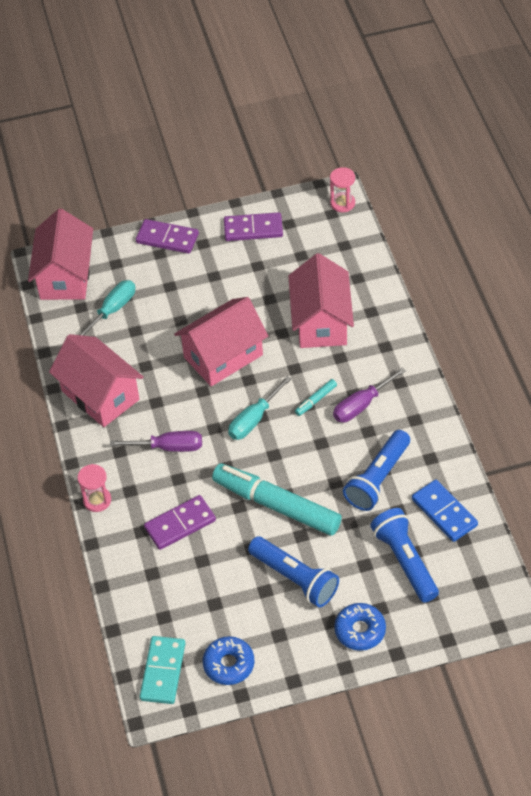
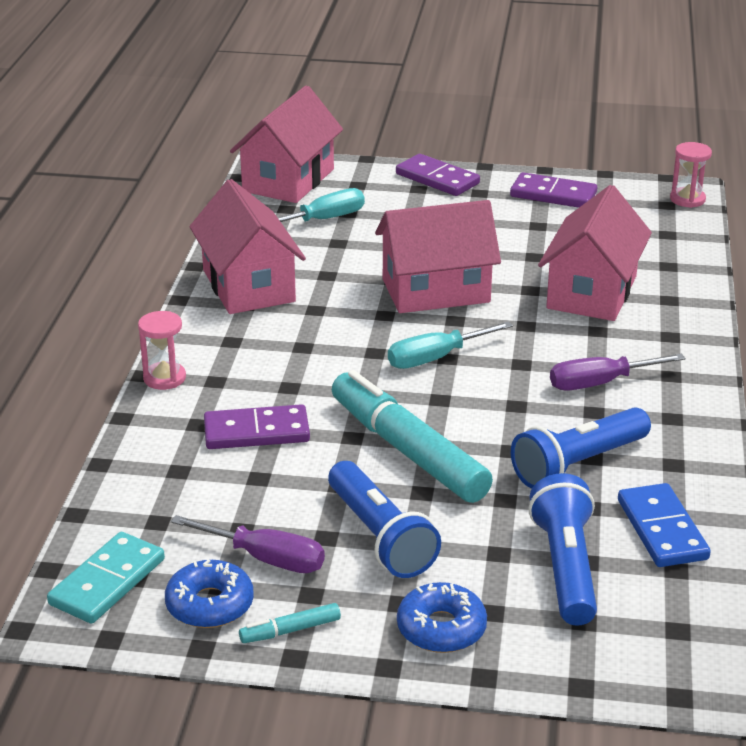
camera: 20 degrees right, 20 degrees down
(169, 447) = (299, 354): purple screwdriver -> purple screwdriver (266, 559)
(316, 400) = (536, 362): turquoise marker -> turquoise marker (290, 630)

